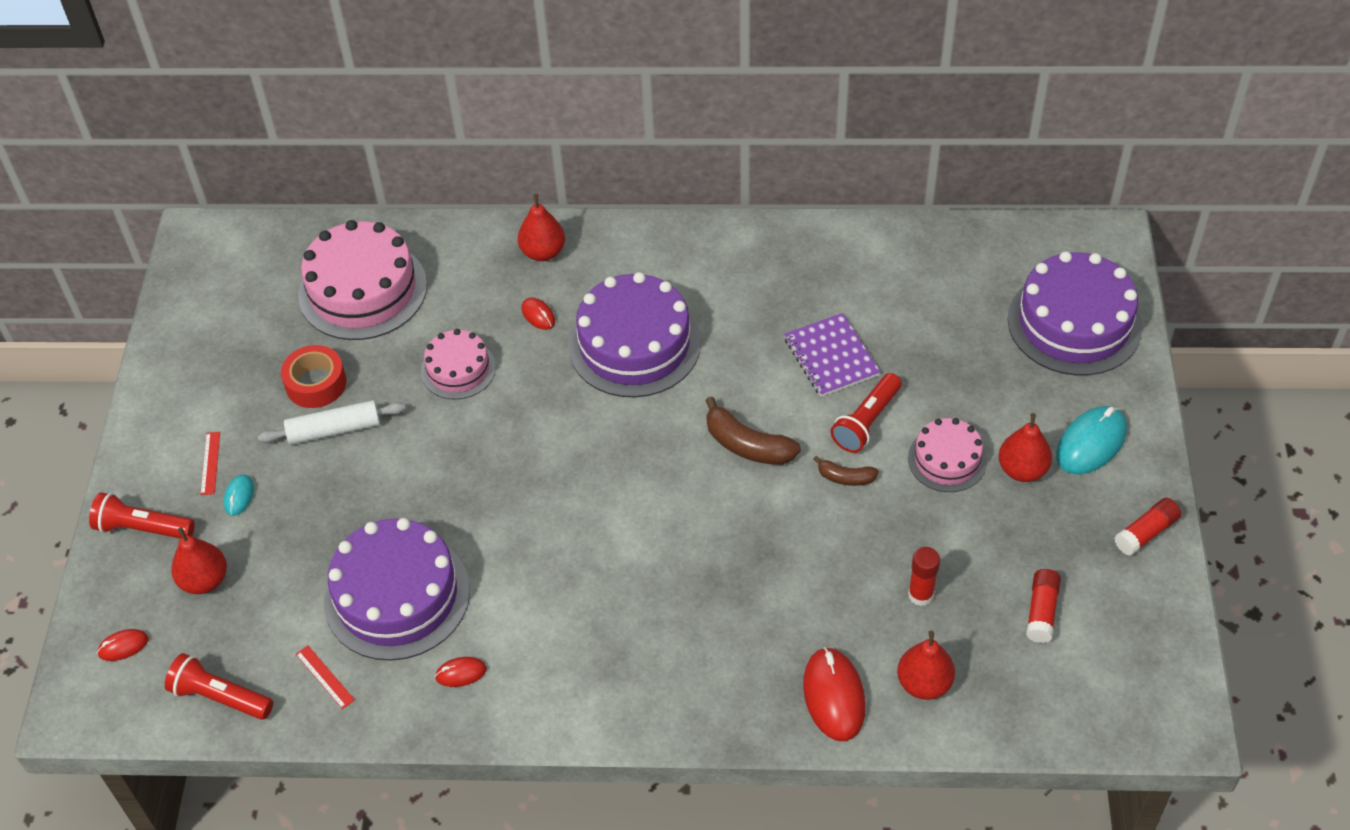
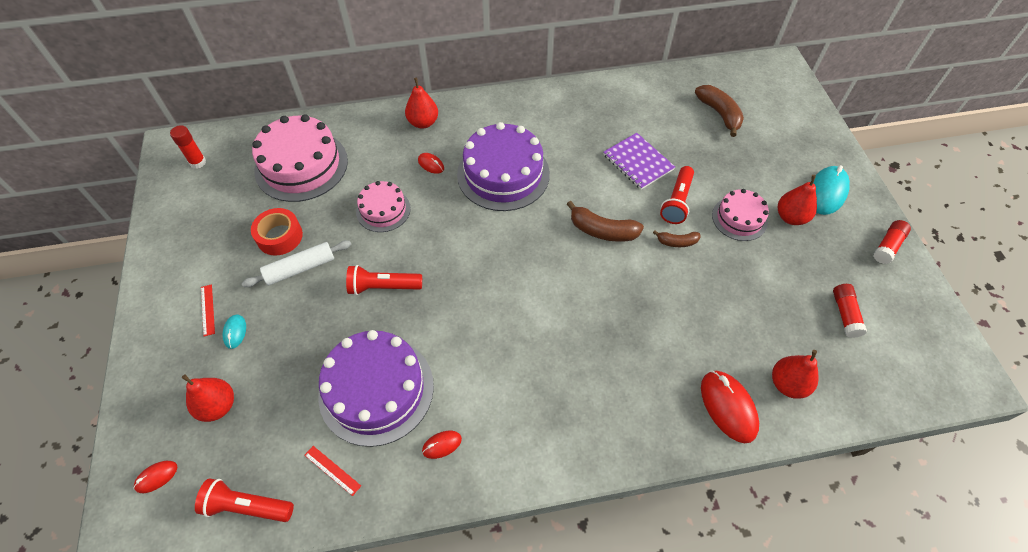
camera: 15 degrees left, 5 degrees up
(143, 528) = (160, 372): red flashlight -> red flashlight (383, 287)
(920, 595) = (759, 317): red glue stick -> red glue stick (198, 162)
(979, 302) = (719, 114): none -> brown banana
(1074, 323) = (783, 118): purple cake -> none

